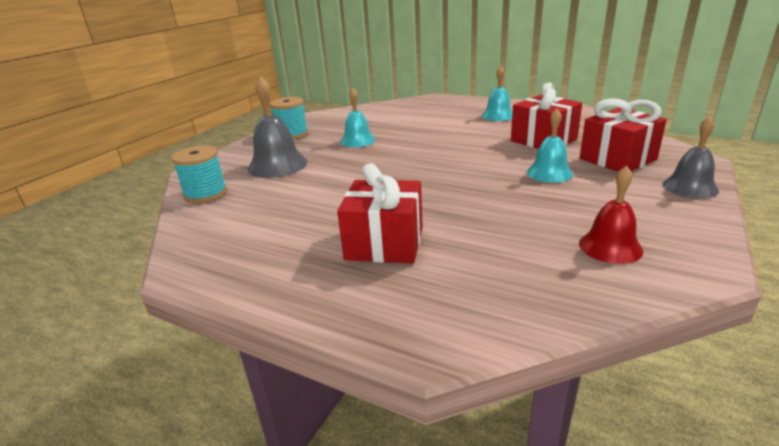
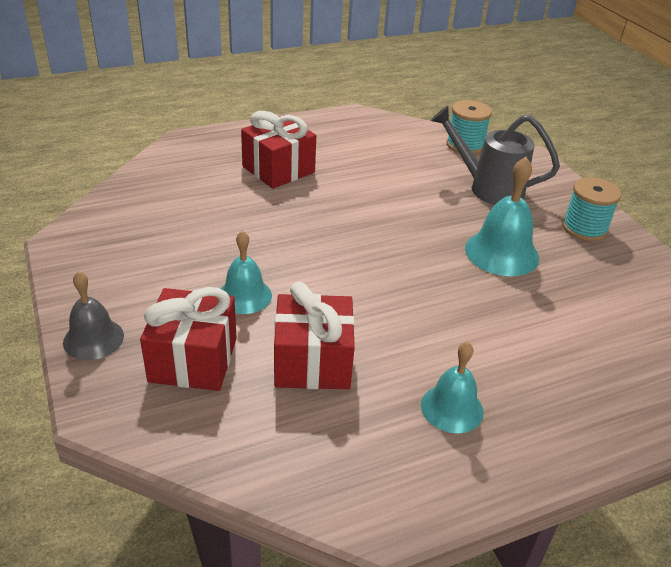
camera: 125 degrees right, 10 degrees up
(277, 165) = (488, 188): grey bell -> grey watering can
(357, 140) = (501, 253): turquoise bell -> turquoise bell, size x1.51
(610, 246) = (132, 231): red bell -> none

